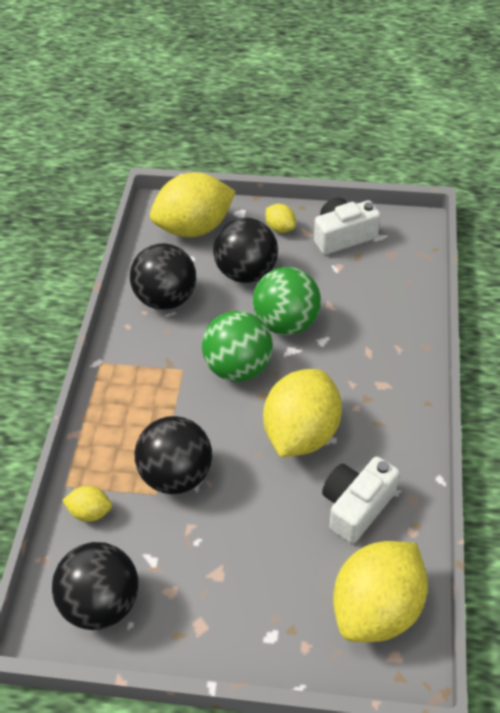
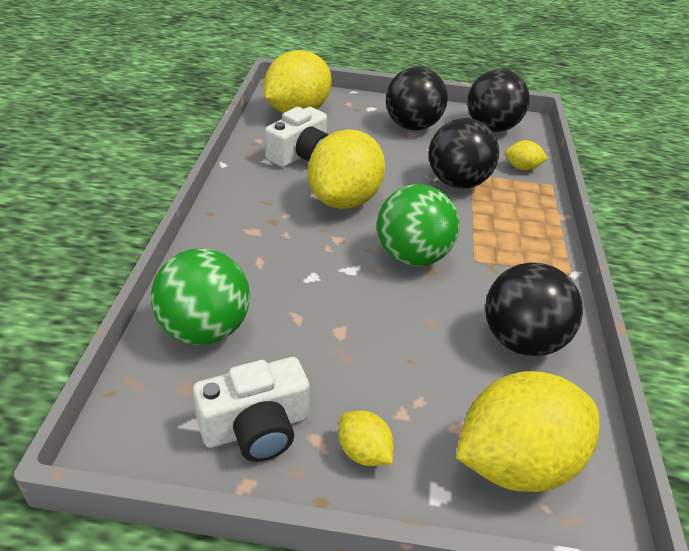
camera: 175 degrees right, 10 degrees down
(246, 273) = (415, 372): black ball -> black ball (412, 126)
(286, 323) = (356, 298): green ball -> green ball (204, 330)

